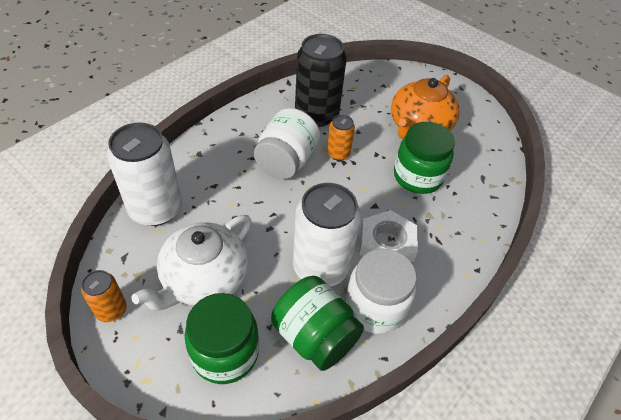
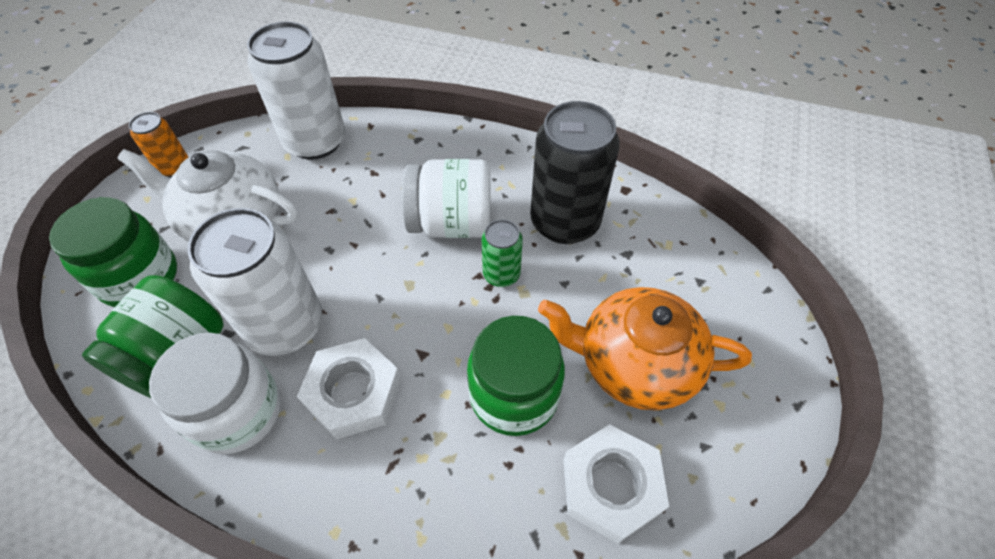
camera: 70 degrees right, 5 degrees up
(338, 153) = (501, 274): orange can -> green can
(477, 161) = (611, 486): none -> white nut

